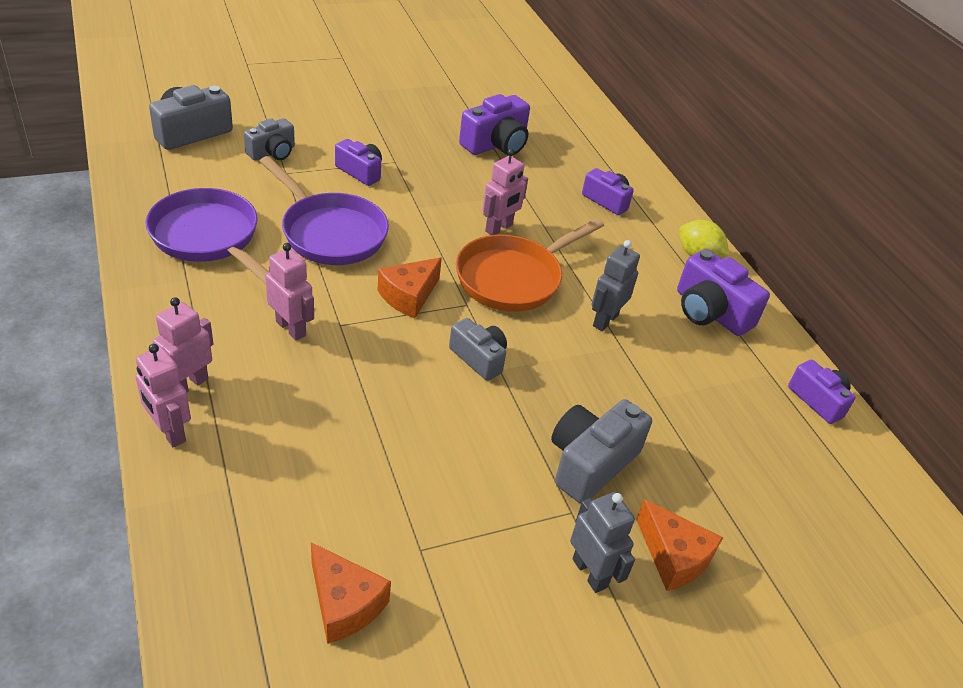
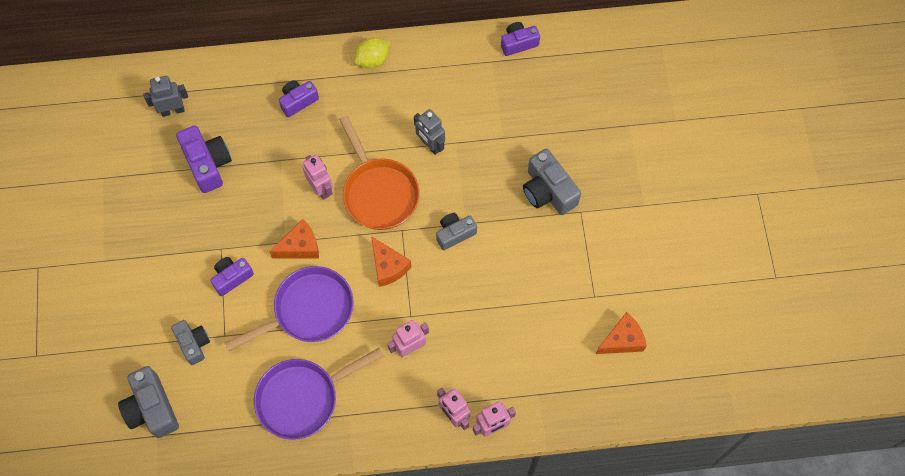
camera: 70 degrees left, 25 degrees up
(590, 573) = (620, 213): grey robot -> grey robot (173, 110)
(673, 557) = (616, 168): orange cheese -> orange cheese (300, 246)
(710, 312) = (432, 75): purple camera -> none

